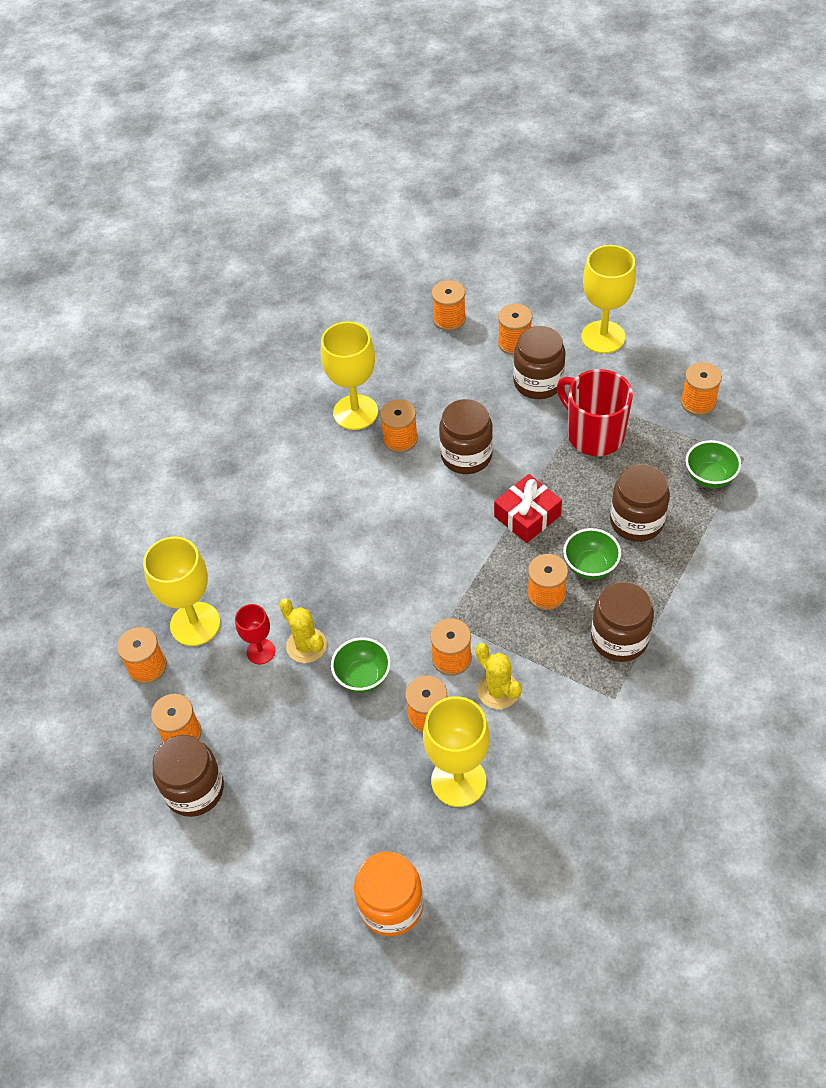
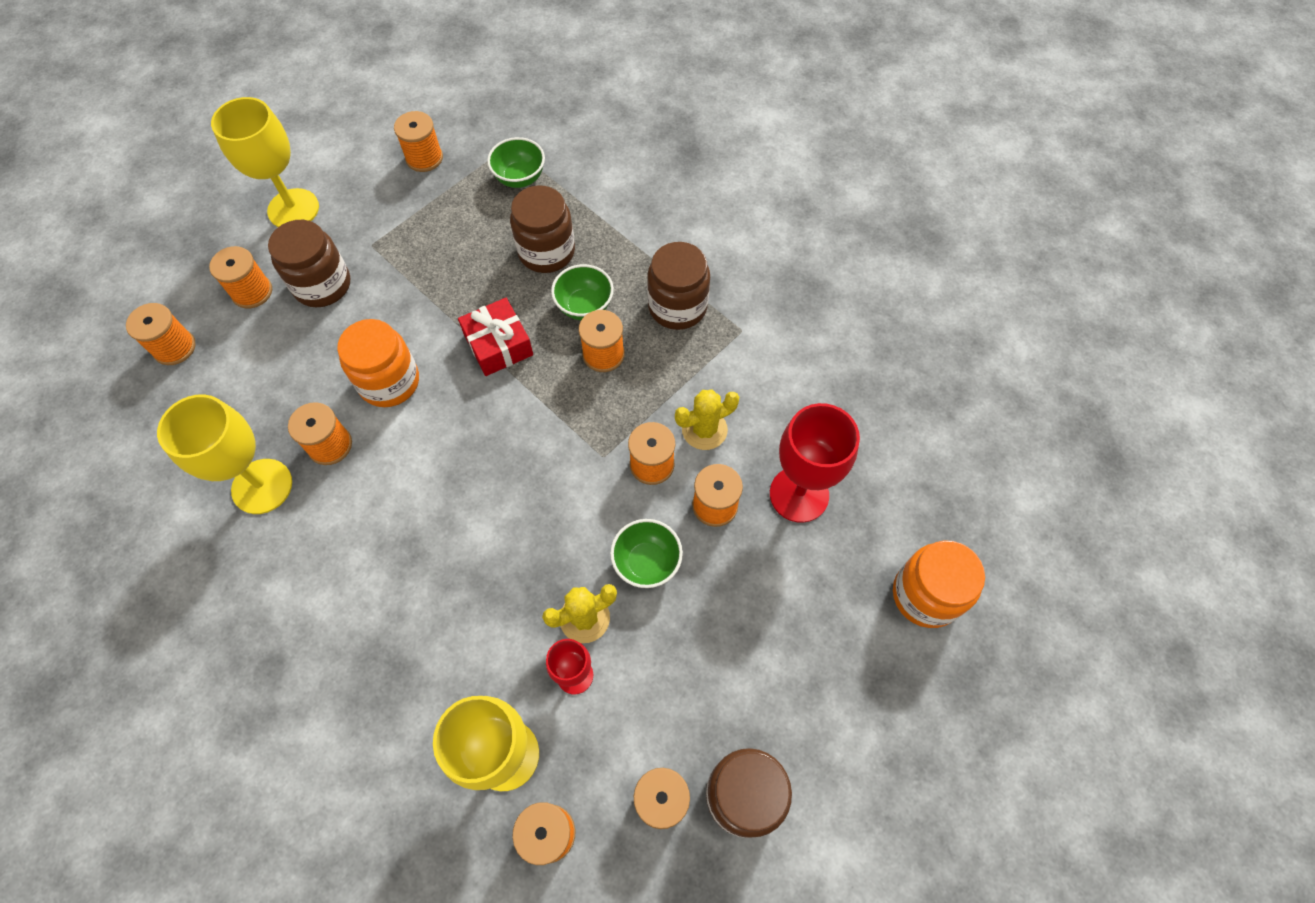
camera: 80 degrees left, 10 degrees up
(458, 781) = (799, 494): yellow goblet -> red goblet
(466, 455) = (389, 382): brown jar -> orange jar
(594, 434) = (420, 255): red mug -> none

